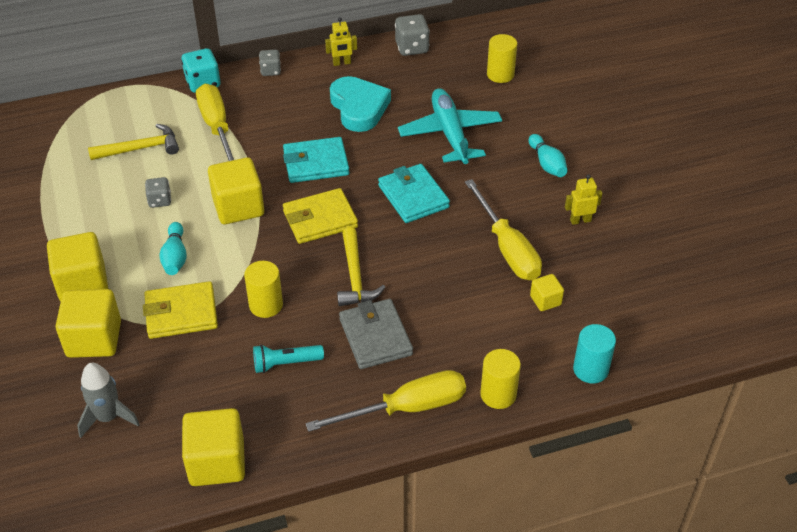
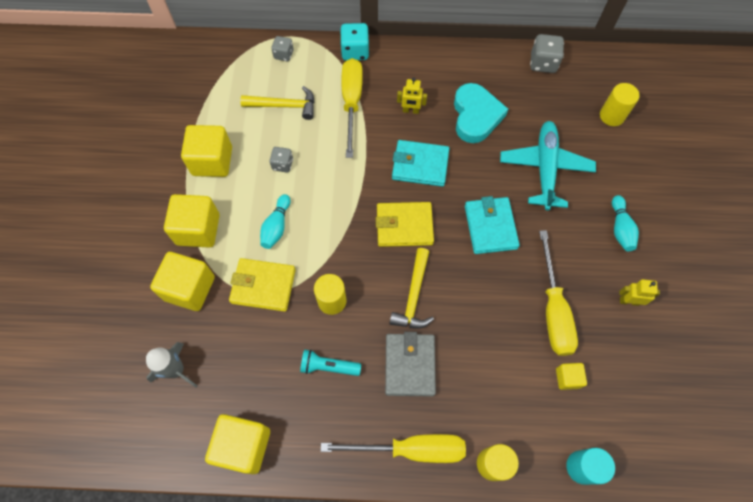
camera: 20 degrees right, 20 degrees up
(238, 207) = (342, 191): yellow cube -> yellow cube (212, 161)
(270, 71) = (414, 54): grey dice -> grey dice (283, 55)
(342, 63) = (477, 63): yellow robot -> yellow robot (410, 111)

